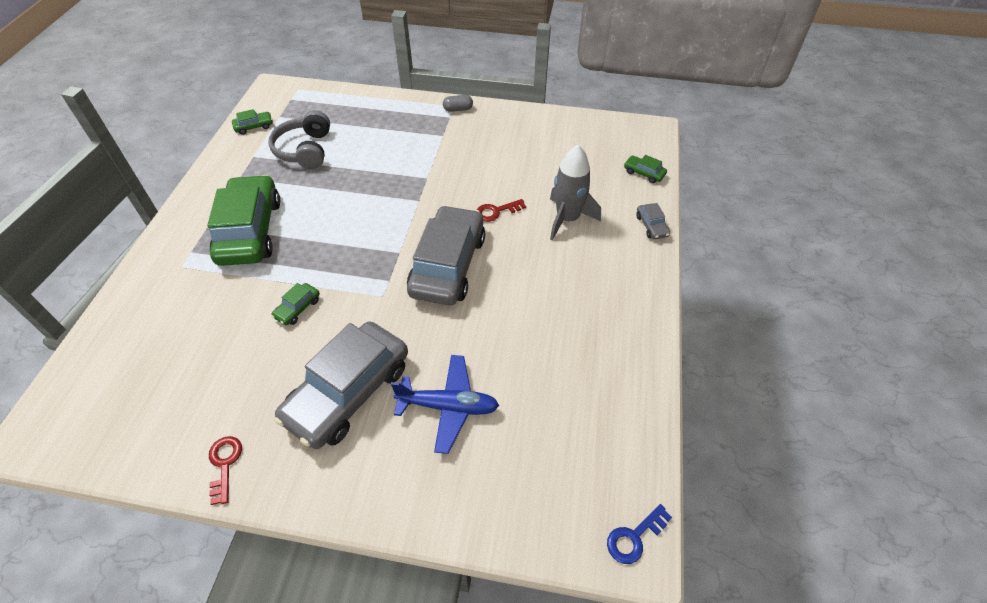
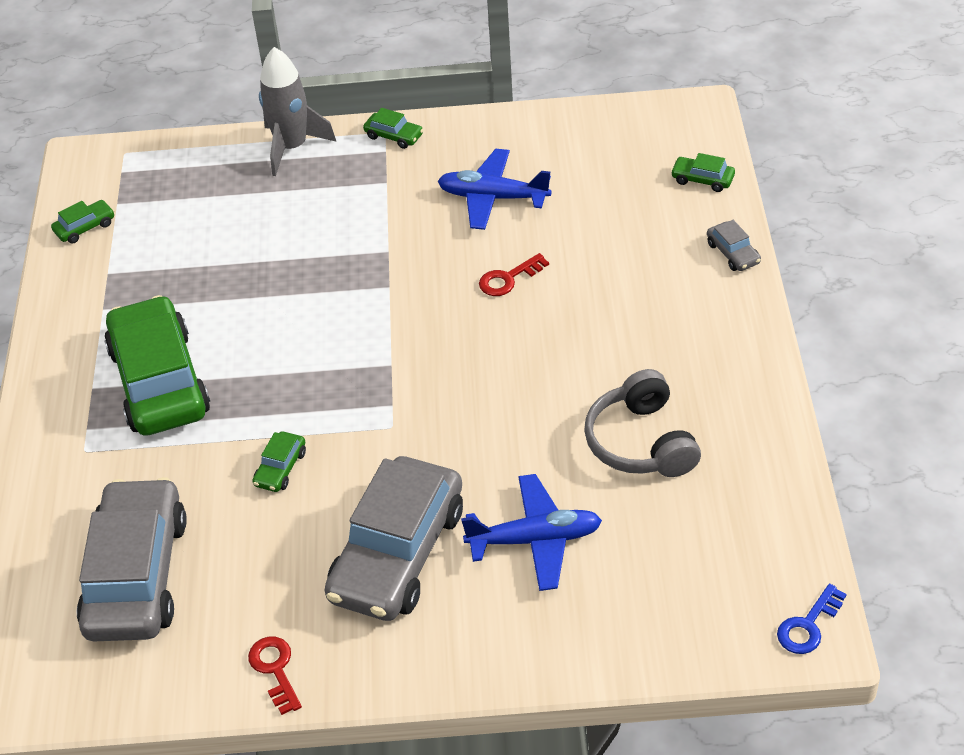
camera: 10 degrees left, 5 degrees down
(305, 150) = (184, 247): grey headphones -> grey headphones (641, 442)
(448, 265) = (467, 367): grey car -> grey car (136, 575)
(458, 109) = (394, 136): grey capsule -> green car
(505, 158) = (493, 198): none -> blue plane
(567, 219) = (613, 268): grey rocket -> grey rocket (292, 147)

